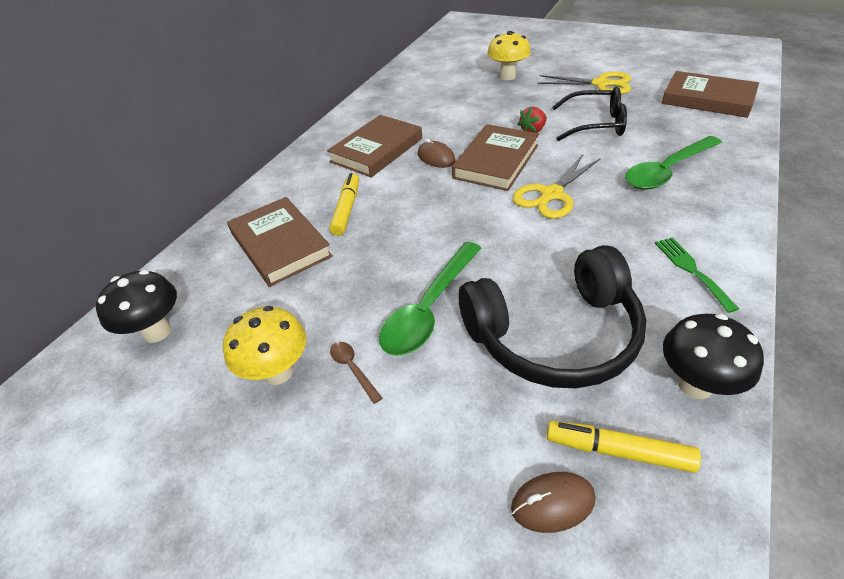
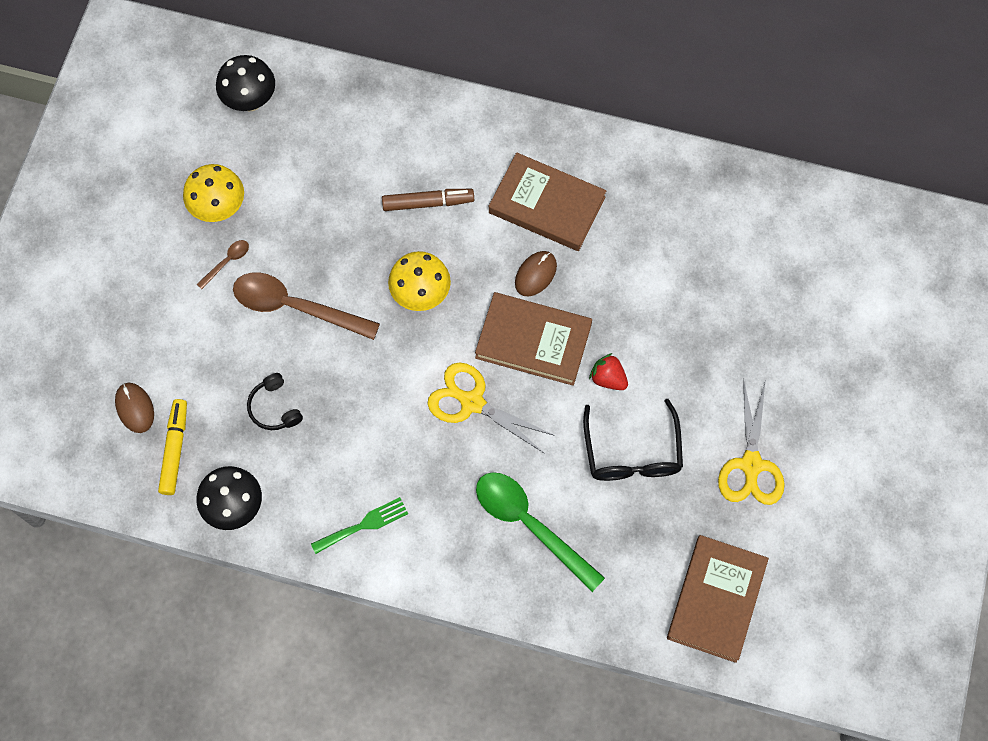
camera: 75 degrees right, 25 degrees up
(280, 244) = (366, 158): brown book -> none
(347, 209) = (428, 203): yellow marker -> brown marker
(429, 308) = (295, 307): green spoon -> brown spoon
(507, 76) = (766, 337): yellow mushroom -> yellow mushroom (420, 295)
(554, 335) = (274, 408): black headphones -> black headphones, size x0.40

